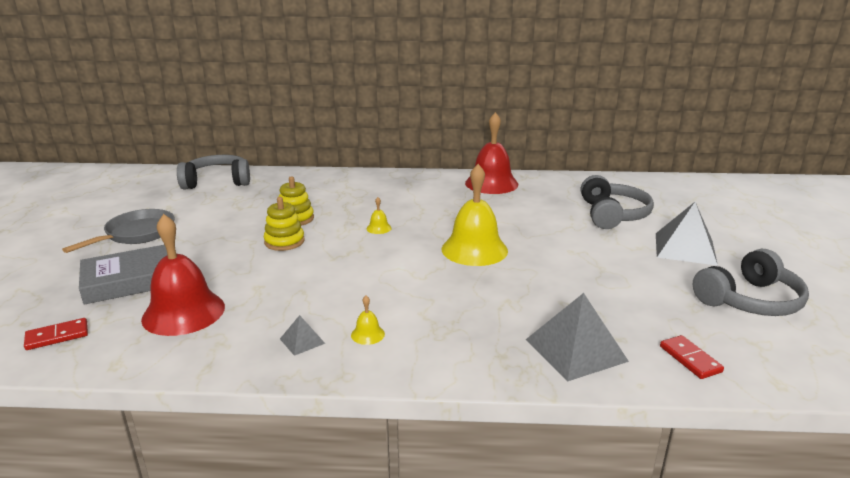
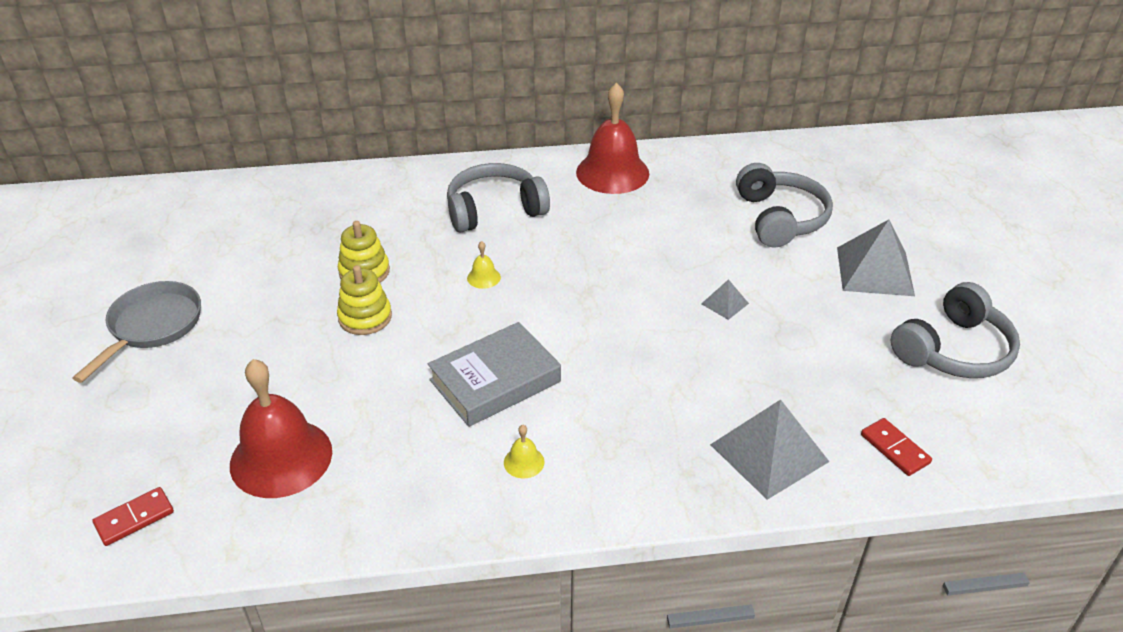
camera: 10 degrees left, 15 degrees up
(130, 280) = (184, 412): grey book -> grey book (495, 380)
(217, 182) = (223, 208): grey headphones -> grey headphones (494, 210)
(302, 341) = (448, 483): grey pyramid -> grey pyramid (724, 303)
(474, 249) = (618, 303): yellow bell -> none

